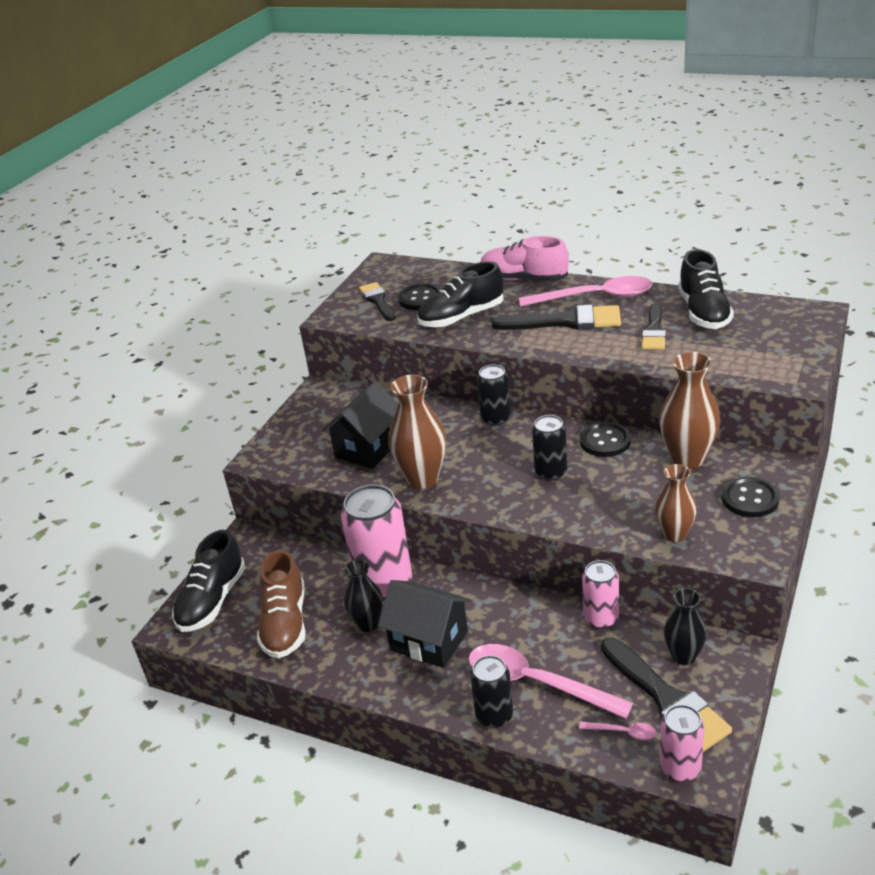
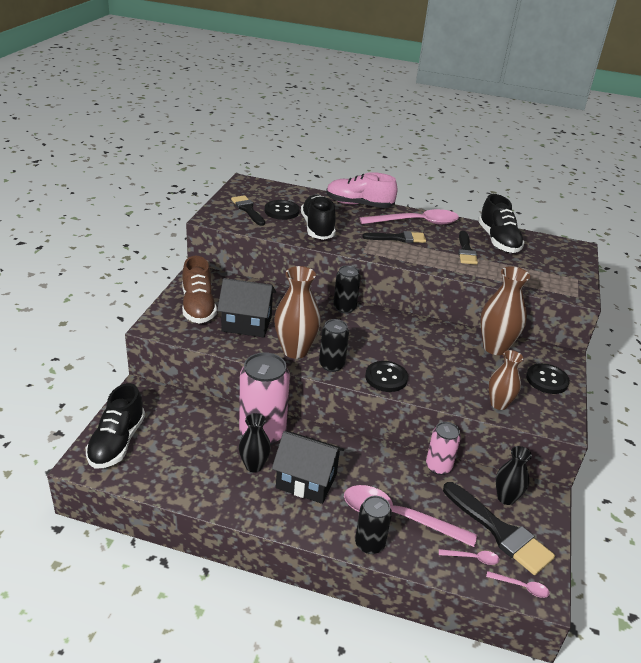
camera: 15 degrees left, 0 degrees up
(285, 624) = (184, 464): brown shoe -> brown shoe (198, 307)
(368, 448) = (247, 324): black house -> black house turned 75 degrees clockwise
(462, 317) = (317, 228): black shoe -> black shoe turned 120 degrees clockwise
(551, 472) = (395, 351): black can -> black can (331, 365)
(565, 321) = (398, 238): black brush -> black brush, size x0.65
(605, 441) = (431, 330): black button -> black button (386, 378)
(680, 768) = (521, 587): pink can -> pink spoon

